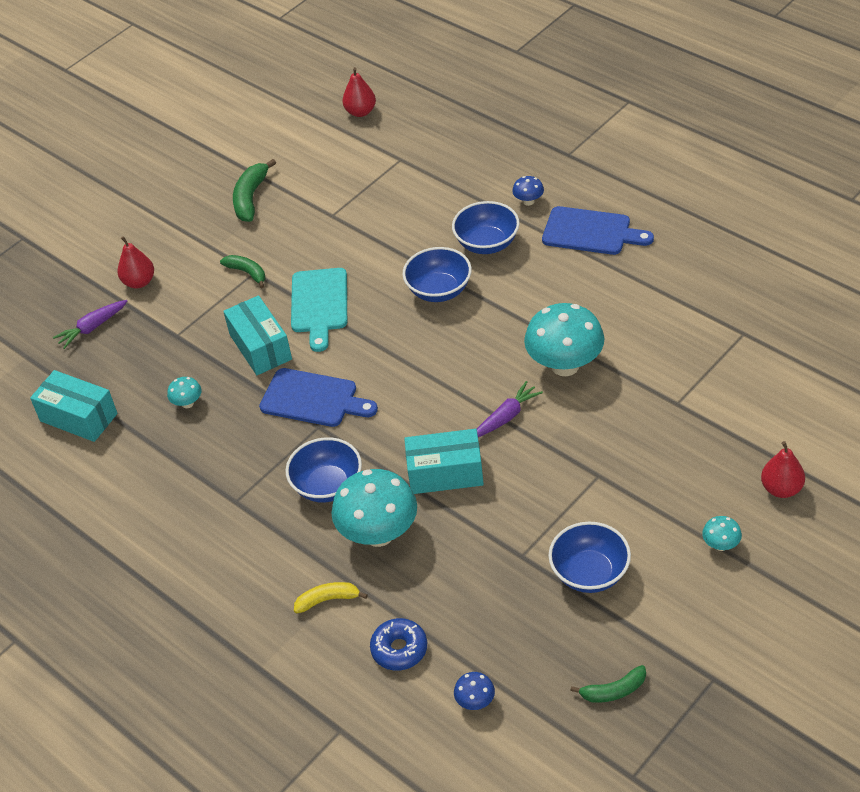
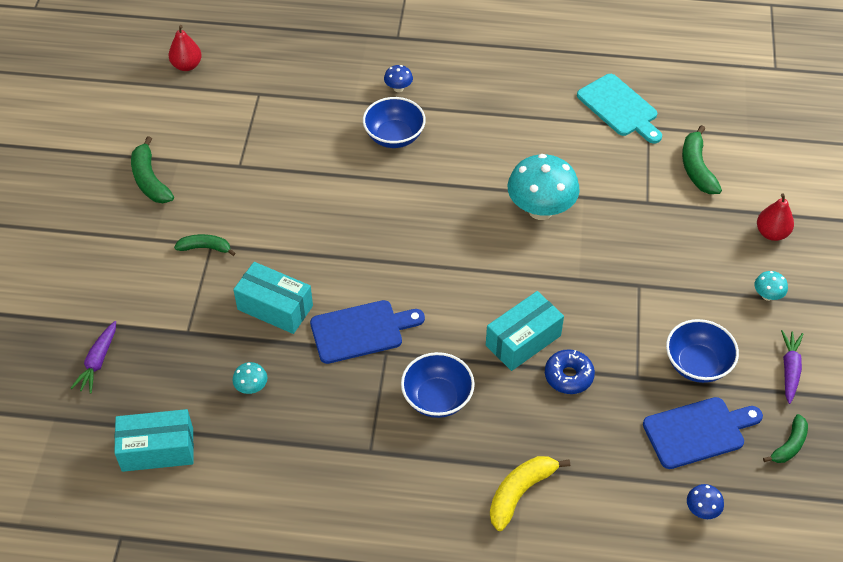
camera: 40 degrees left, 5 degrees up
(139, 282) = (108, 300): red pear -> none
(319, 304) = (295, 247): turquoise cutting board -> turquoise cutting board (619, 108)
(328, 600) = (520, 493): yellow banana -> yellow banana, size x1.52
(379, 534) = (513, 417): turquoise mushroom -> none
(399, 649) = (610, 501): blue donut -> blue donut (568, 376)
(439, 290) = (388, 192): blue bowl -> none
(506, 416) = (531, 271): purple carrot -> purple carrot (789, 369)
(591, 232) = (469, 94): blue cutting board -> blue cutting board (698, 431)
(759, 393) = (697, 168): none -> green banana

